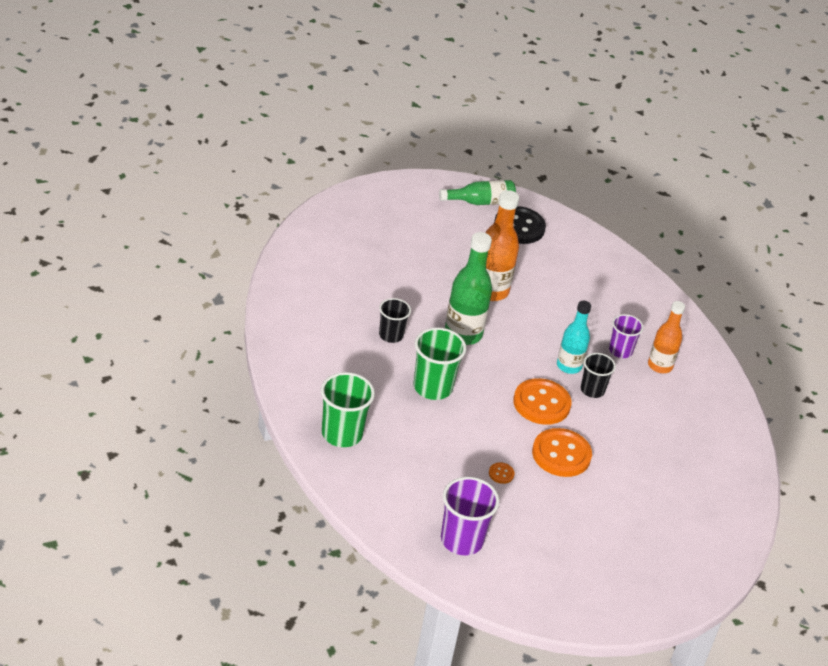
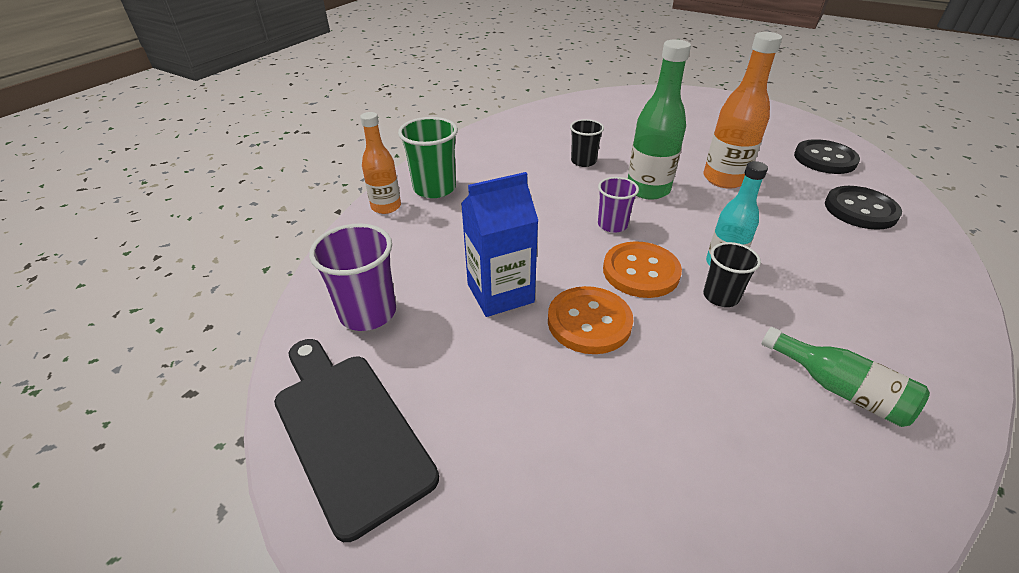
camera: 60 degrees right, 0 degrees up
(432, 387) = (557, 204): green cup -> none
(480, 202) = (806, 133): green bottle -> green bottle (839, 389)
(501, 474) = (500, 293): orange button -> blue carton
(552, 590) = (348, 430): none -> black cutting board
(582, 268) = (860, 210): none -> black button
(620, 350) = (813, 287): purple cup -> purple cup (612, 225)
(660, 366) = (854, 330): orange bottle -> orange bottle (386, 207)

